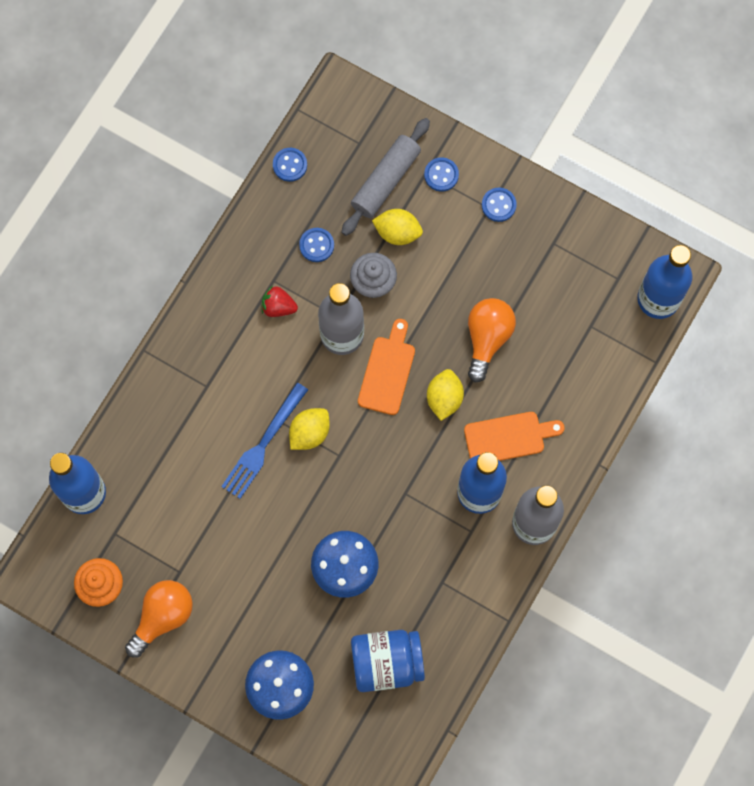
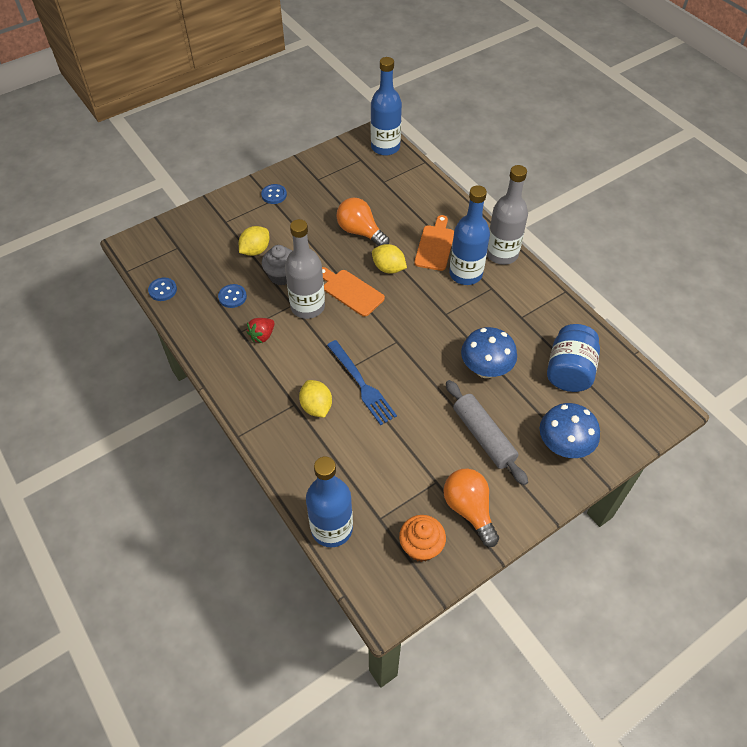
camera: 65 degrees left, 20 degrees down
(309, 433) = (369, 352): yellow lemon -> yellow lemon (316, 407)
(385, 181) = (215, 243): grey rolling pin -> grey rolling pin (483, 436)
(441, 175) = (232, 214): blue button -> none

